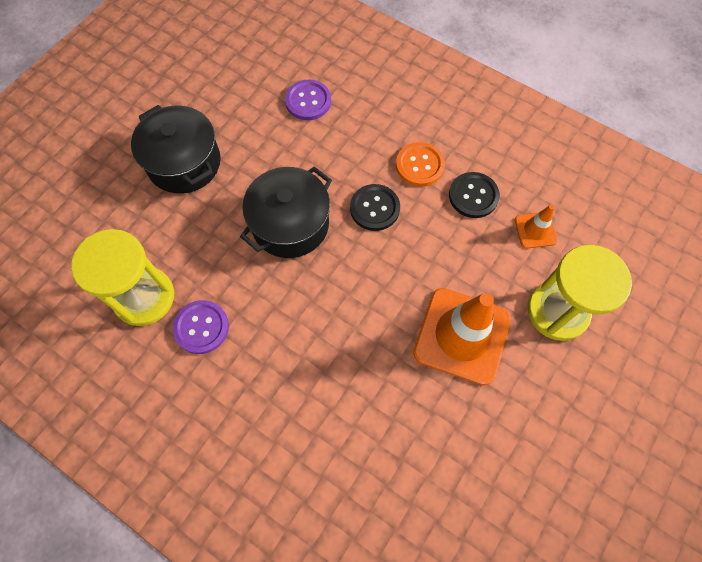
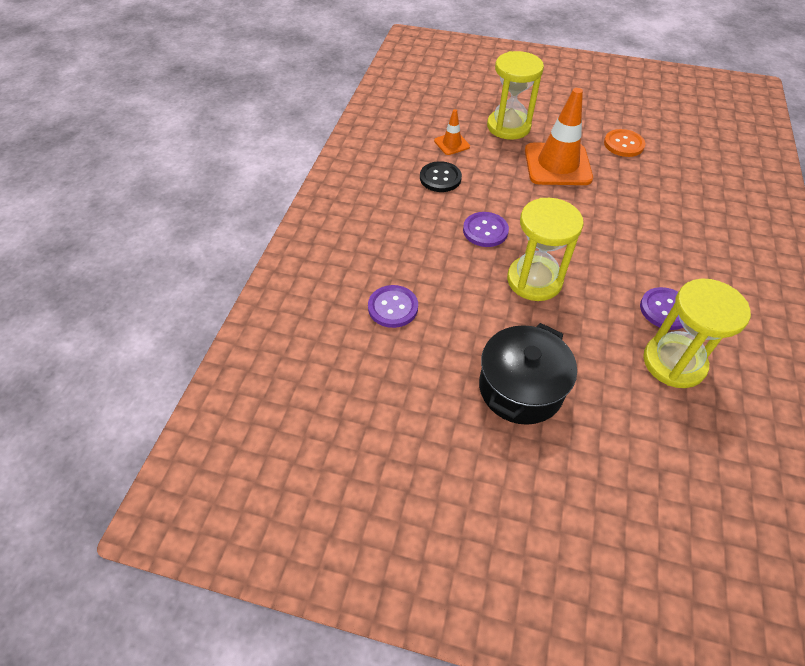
camera: 110 degrees left, 15 degrees down
(290, 224) = (534, 280): black pot -> yellow hourglass
(374, 208) = (485, 231): black button -> purple button
(419, 165) = (427, 213): orange button -> orange button (623, 144)

